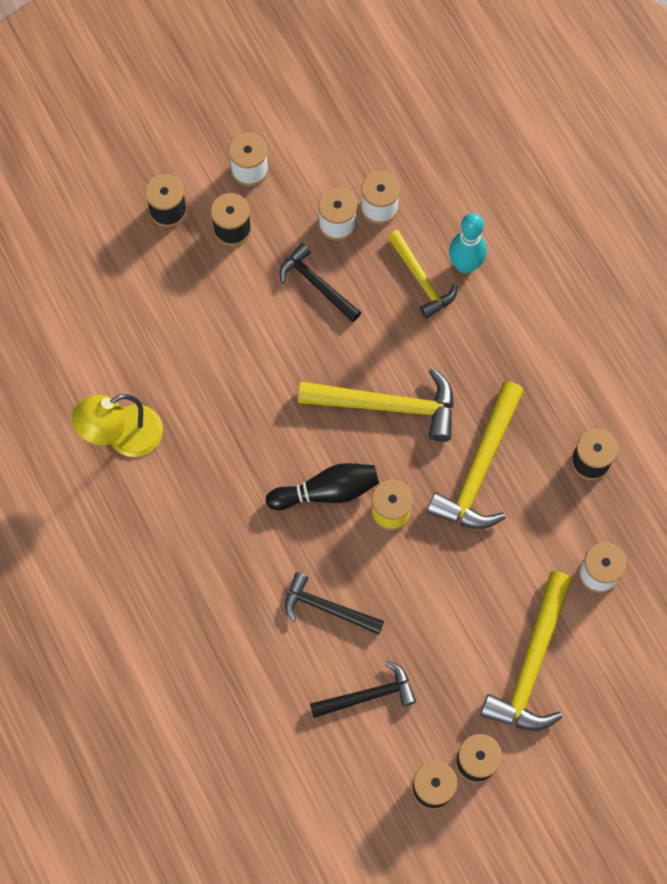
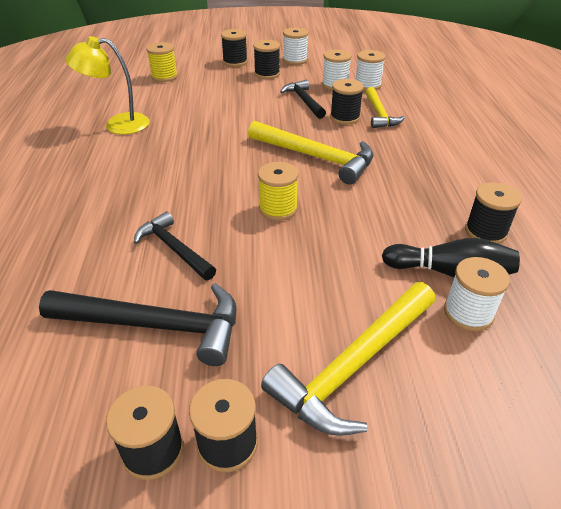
camera: 25 degrees right, 30 degrees down
(97, 295) = (164, 77): none -> yellow spool
(327, 491) = (234, 184): black bowling pin -> black bowling pin (450, 272)
(368, 695) = (155, 326): black hammer -> black hammer, size x1.60
(383, 305) = (345, 117): none -> black spool
(465, 265) = (416, 116): turquoise bowling pin -> none
(479, 468) = (374, 207): yellow hammer -> none

